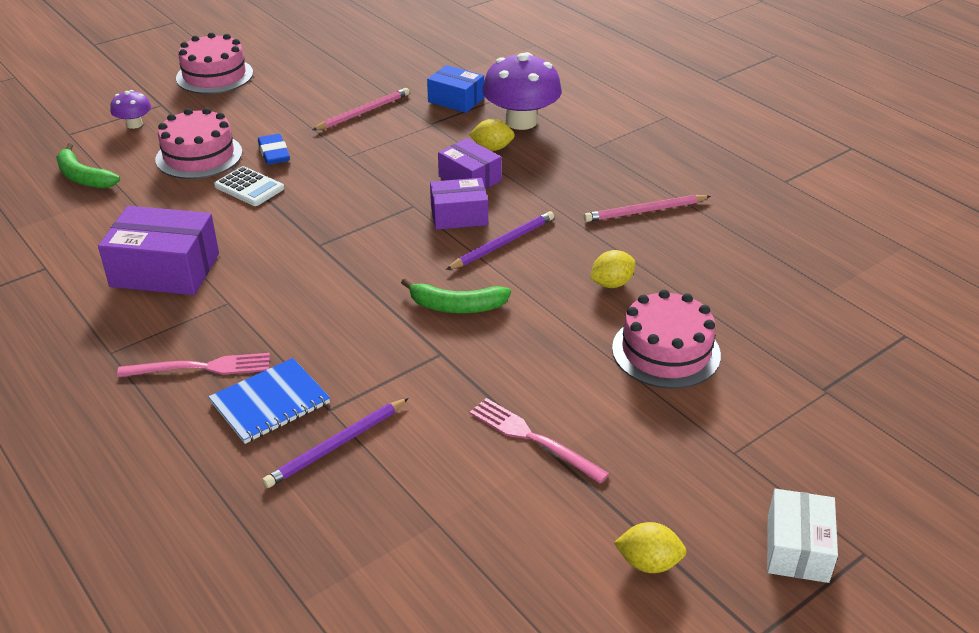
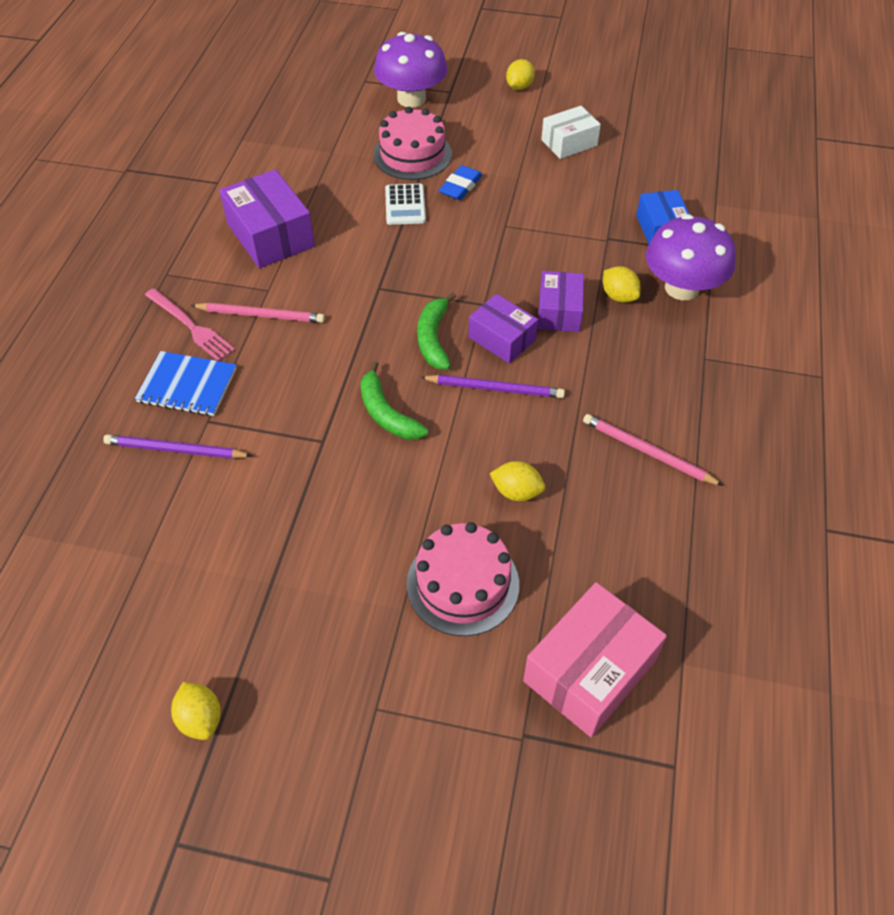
camera: 50 degrees right, 15 degrees up
(83, 177) = (326, 124): green banana -> green banana (433, 338)
(134, 124) = (411, 98): purple mushroom -> purple mushroom, size x1.99
(214, 75) = (519, 87): pink cake -> yellow lemon
(363, 112) = (573, 192): pink pencil -> pink pencil (260, 315)
(533, 438) = (277, 559): pink fork -> none
(797, 548) = (296, 820): white box -> white box (569, 143)
(799, 332) = (589, 671): none -> pink box

